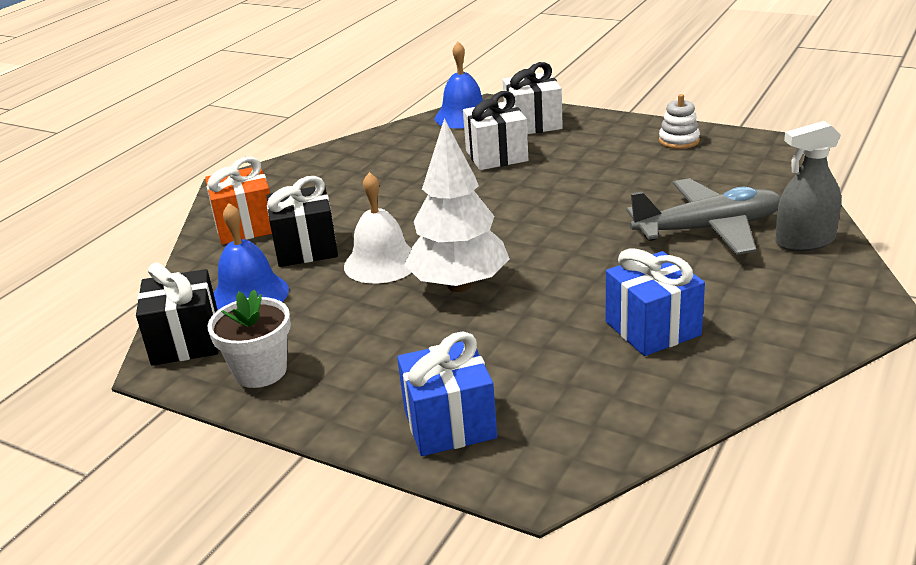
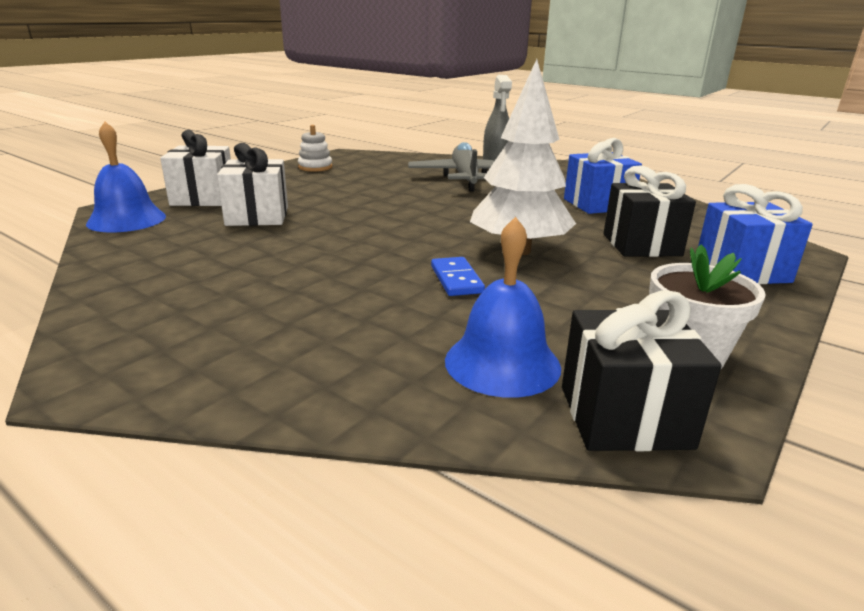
camera: 85 degrees left, 5 degrees down
(246, 226) = (282, 366): orange gift -> none
(306, 248) = (392, 320): black gift -> black gift (641, 245)
(381, 263) = (456, 279): white bell -> blue domino

